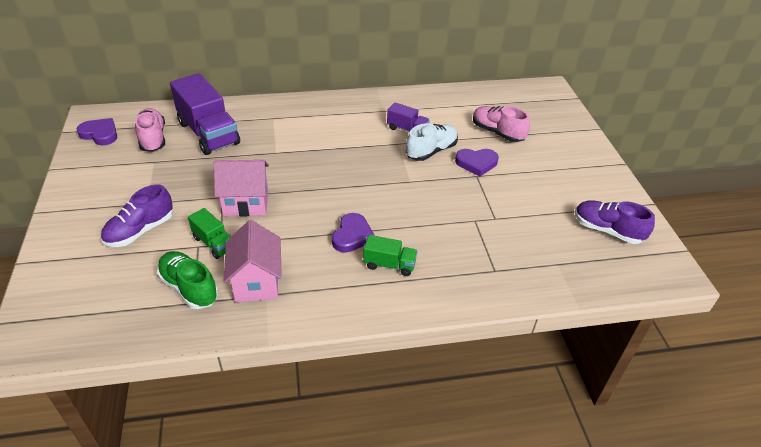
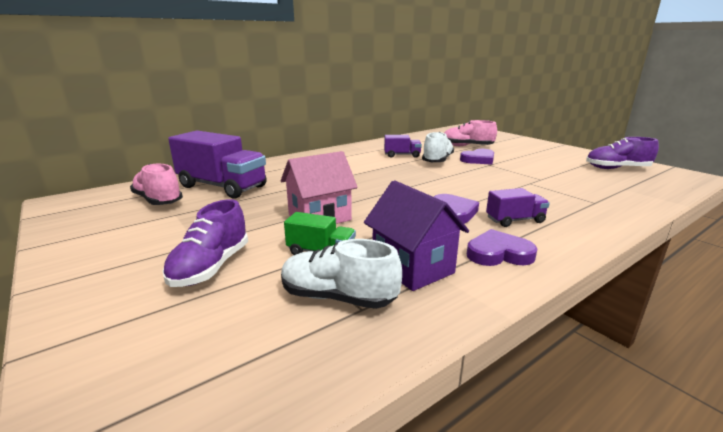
camera: 25 degrees left, 20 degrees down
(100, 134) = (82, 210): purple heart -> purple heart (498, 253)
(189, 288) = (338, 297): green shoe -> white shoe
(256, 282) = (412, 267): pink house -> purple house
(389, 265) = (515, 220): green truck -> purple truck

